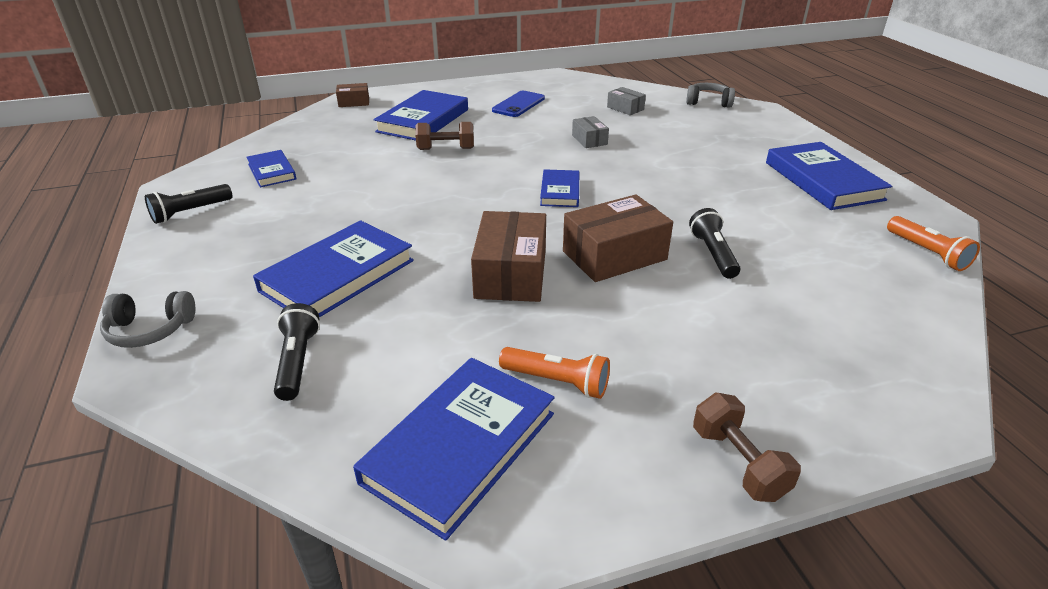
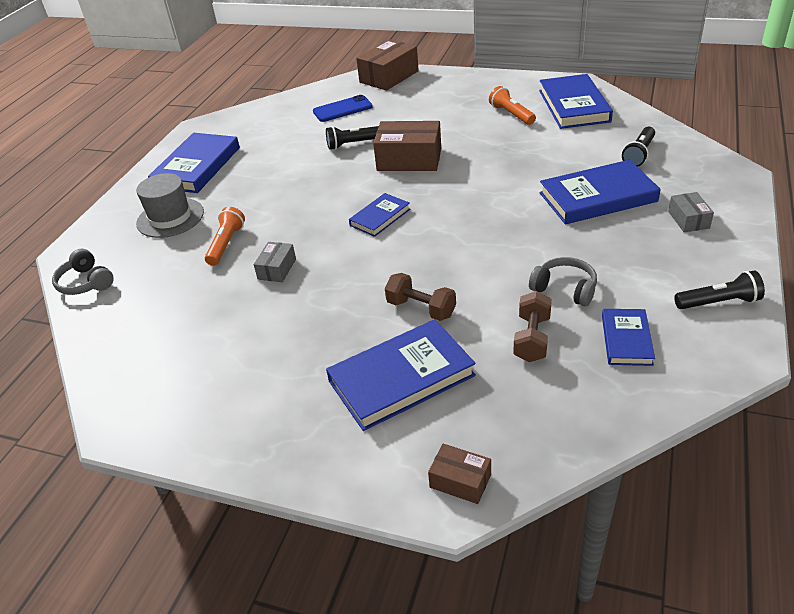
camera: 140 degrees left, 5 degrees up
(150, 330) = (734, 195): grey headphones -> grey headphones (565, 289)
(460, 447) = (573, 106): blue book -> blue book turned 75 degrees counterclockwise
(511, 274) = (483, 166): brown box -> brown box (389, 77)
(518, 104) = (260, 366): blue phone -> blue phone (342, 109)
(625, 108) = (170, 307): grey box -> grey box (688, 220)
(713, 254) = (353, 144): black flashlight -> black flashlight turned 45 degrees clockwise
(738, 463) = (470, 79): brown dumbbell -> brown dumbbell (532, 338)
(743, 143) = (170, 218): none -> grey hat
(927, 253) = (248, 114): orange flashlight -> orange flashlight (226, 244)

